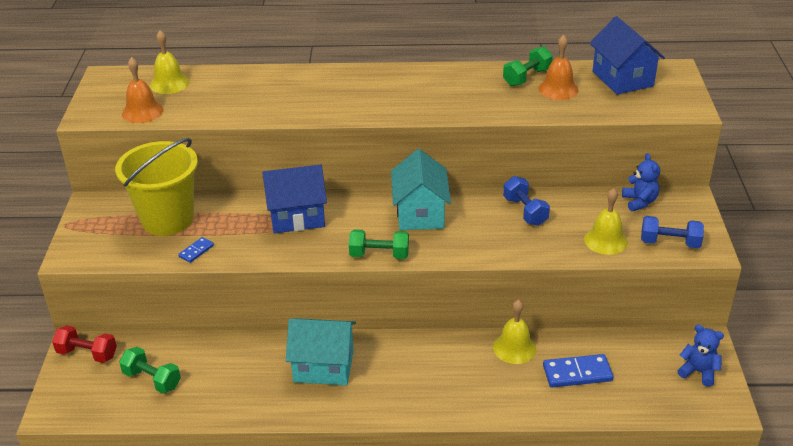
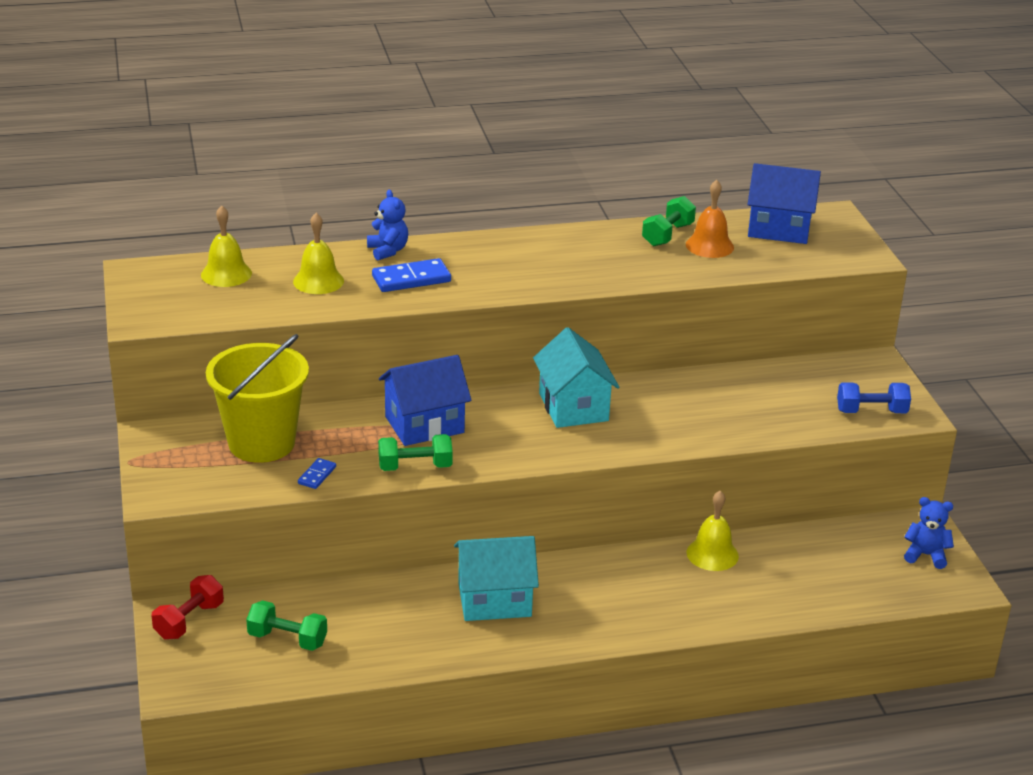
camera: 15 degrees left, 5 degrees down
(87, 354) = (189, 621): red dumbbell -> red dumbbell turned 60 degrees counterclockwise
(142, 112) = (210, 310): orange bell -> none
(379, 255) = (544, 457): green dumbbell -> green dumbbell (415, 467)
(525, 211) = (696, 393): blue dumbbell -> none
(577, 373) = (793, 572): blue domino -> blue domino (411, 279)
(605, 240) = (799, 416): yellow bell -> yellow bell (318, 281)
(622, 79) = (779, 229): blue house -> blue house turned 45 degrees counterclockwise
(639, 202) = (823, 371): blue teddy bear -> blue teddy bear (388, 251)

